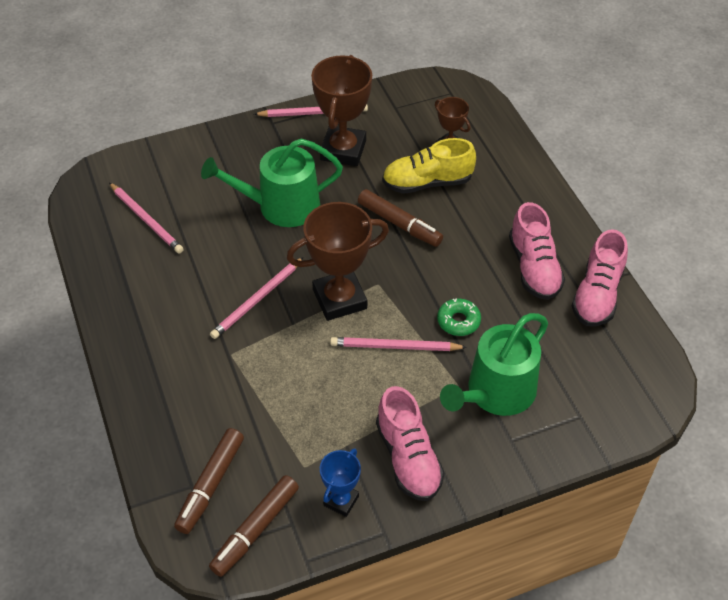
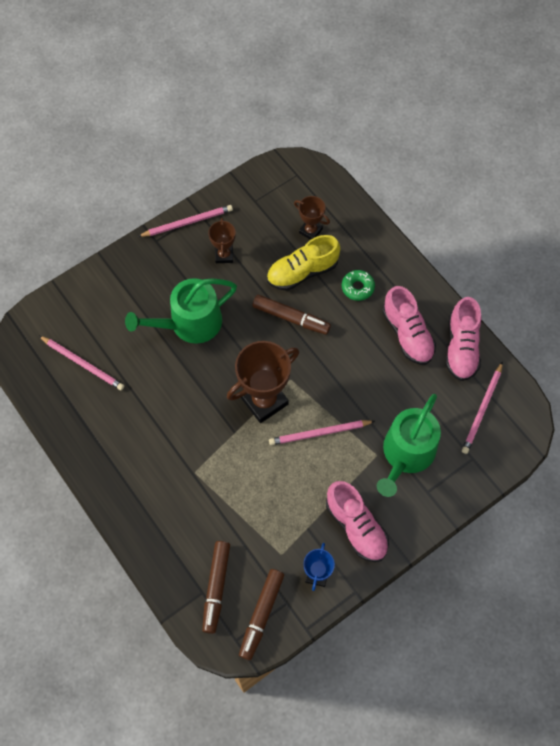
camera: 15 degrees left, 15 degrees up
(257, 300) = (199, 418): pink pencil -> pink pencil (482, 409)
(343, 150) = (224, 255): brown trophy -> brown trophy, size x0.54
(458, 321) = (362, 398): green donut -> green donut (357, 287)

